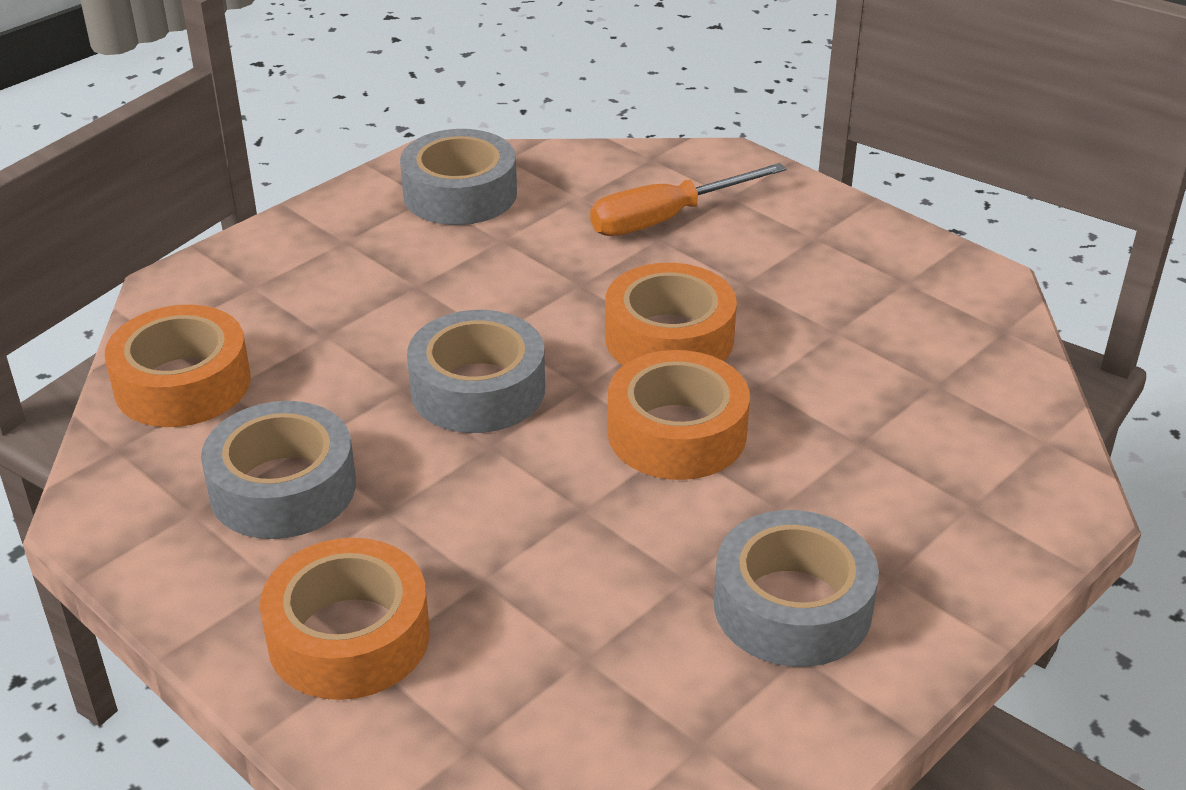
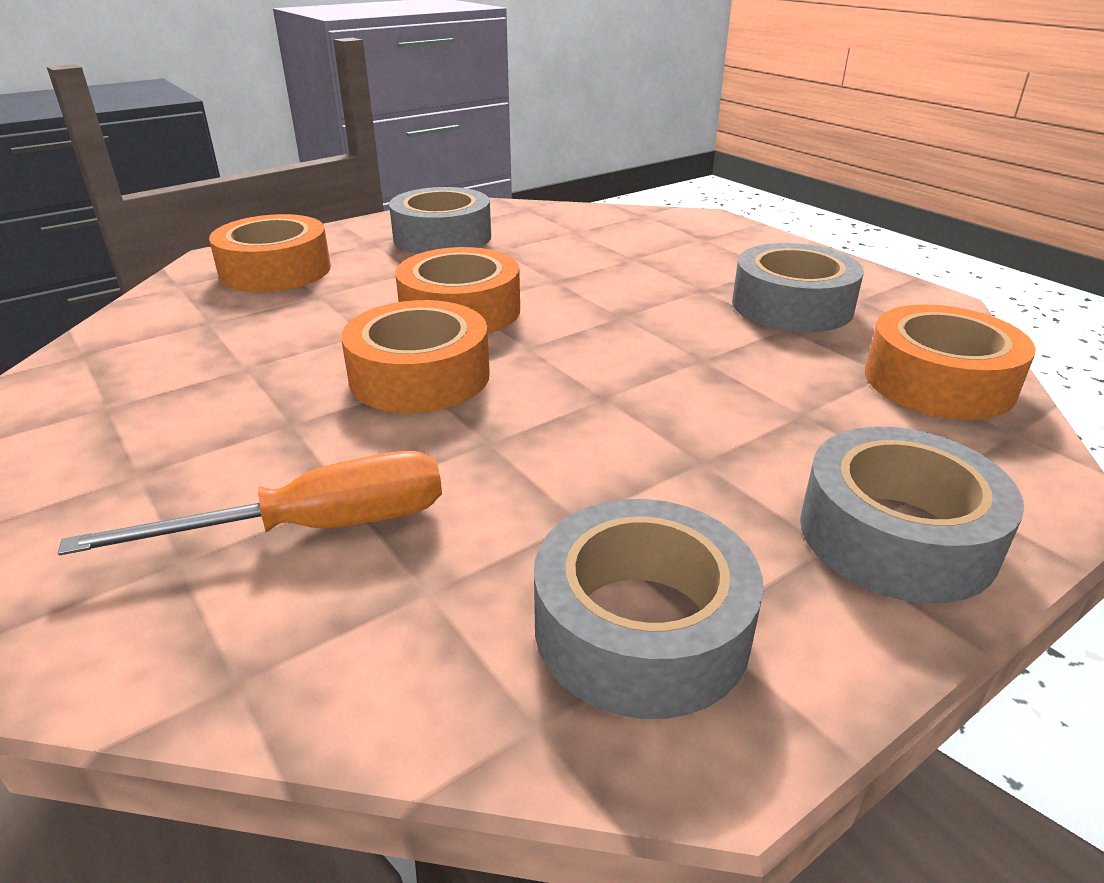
camera: 170 degrees left, 5 degrees down
(349, 636) = (717, 245): orange tape -> orange tape (275, 270)
(478, 389) = (629, 352): grey tape -> grey tape (896, 535)

